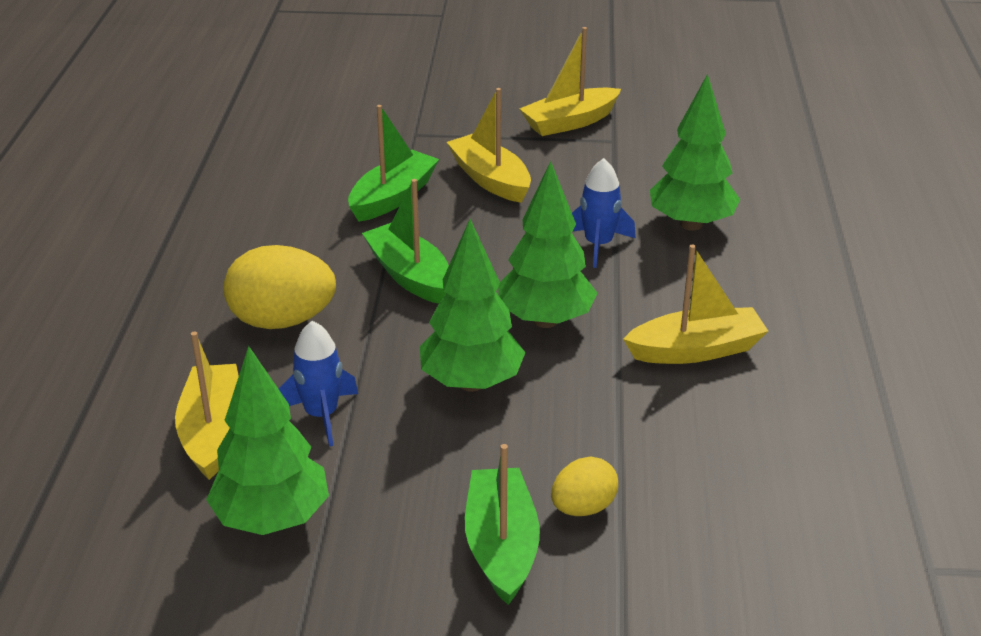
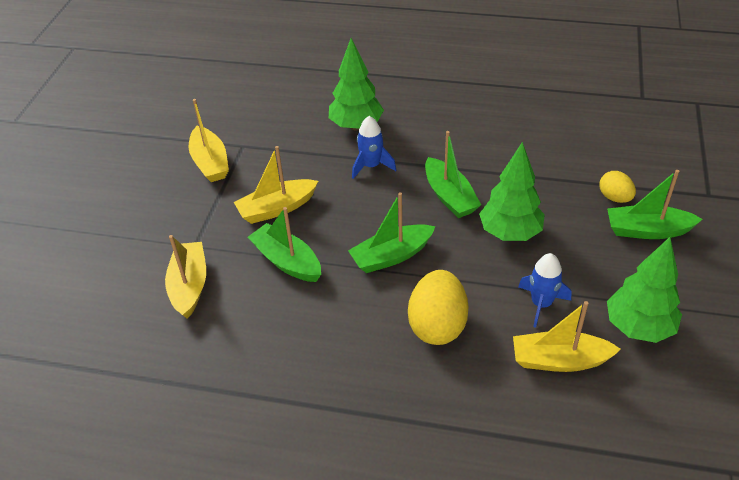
camera: 80 degrees left, 10 degrees up
(545, 320) = (449, 196): green tree -> green boat
(696, 350) = (482, 141): yellow boat -> yellow boat (189, 286)

